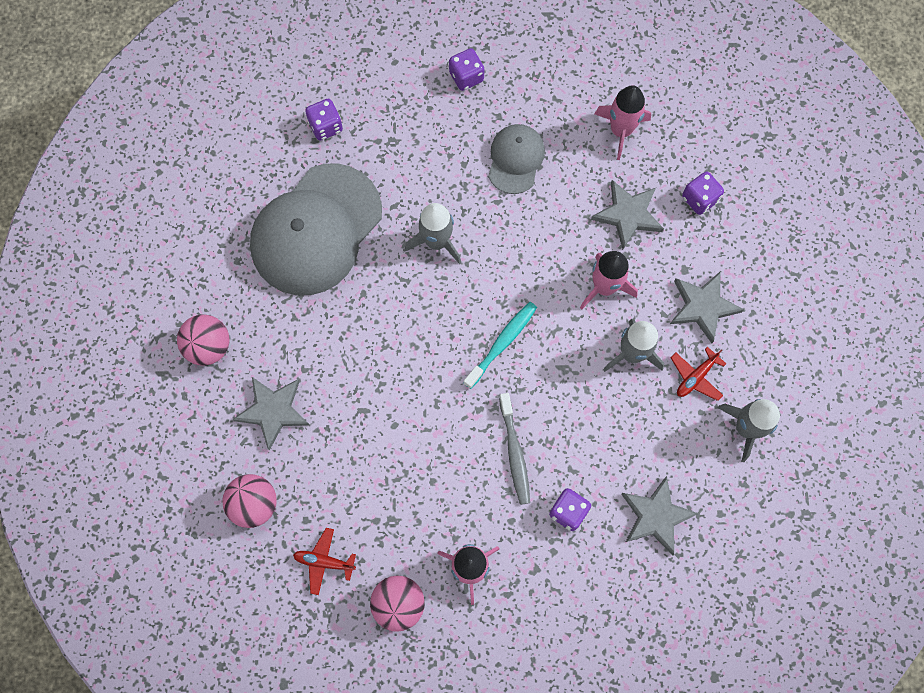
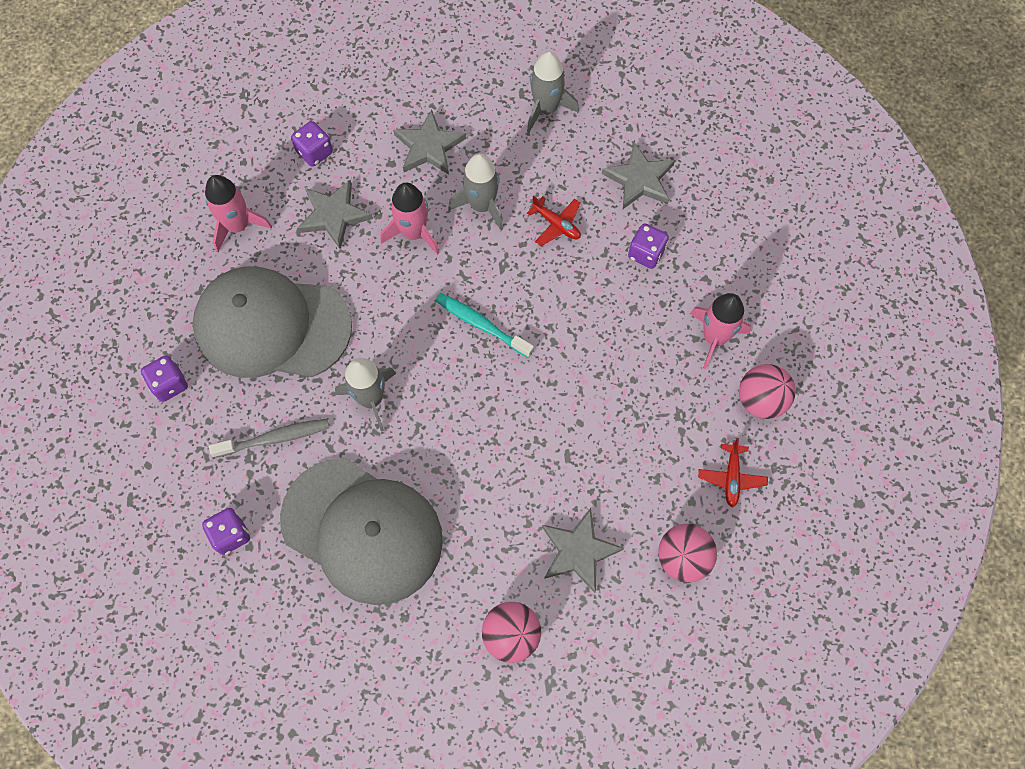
camera: 95 degrees left, 5 degrees down
(514, 453) = (594, 305): grey toothbrush -> grey toothbrush (275, 438)
(515, 159) = (272, 326): grey cap -> grey cap, size x1.95
(696, 377) = (500, 150): red plane -> red plane (556, 224)

